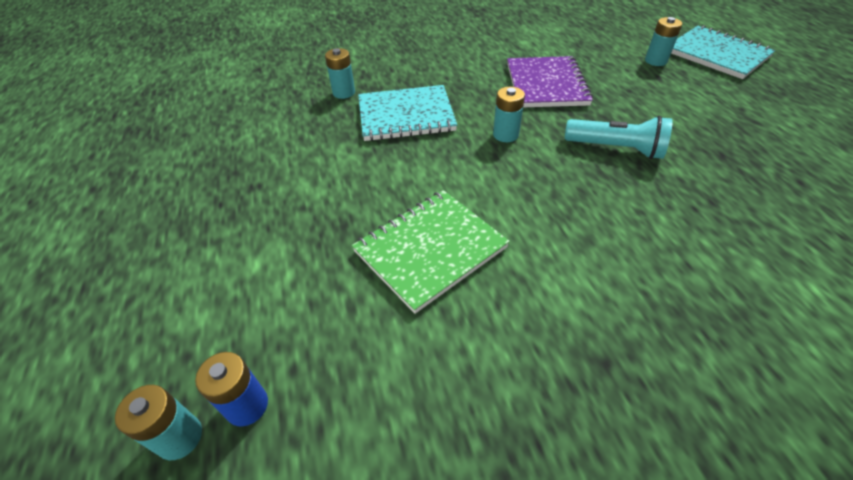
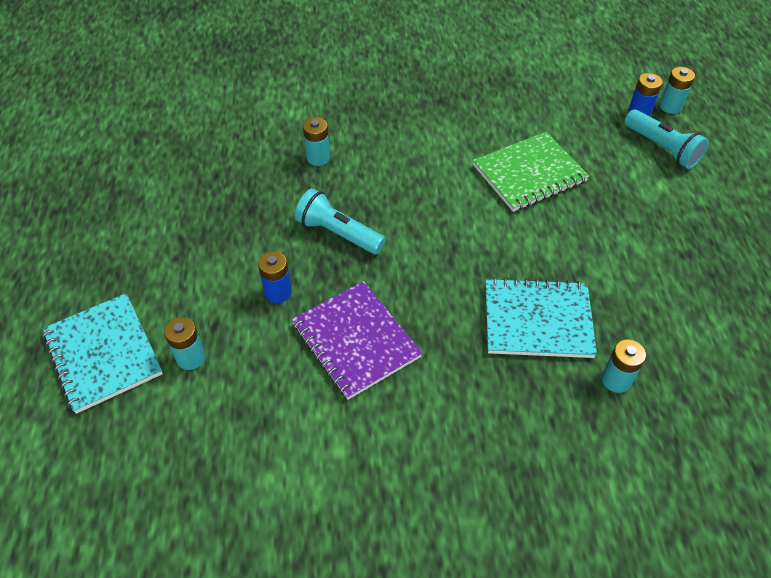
camera: 170 degrees left, 5 degrees up
(231, 328) = (662, 148): none -> turquoise flashlight
(505, 135) = (435, 270): turquoise battery -> turquoise battery (318, 157)
(546, 84) = (356, 340): purple notebook -> purple notebook turned 45 degrees counterclockwise
(630, 101) = (278, 292): none -> blue battery

